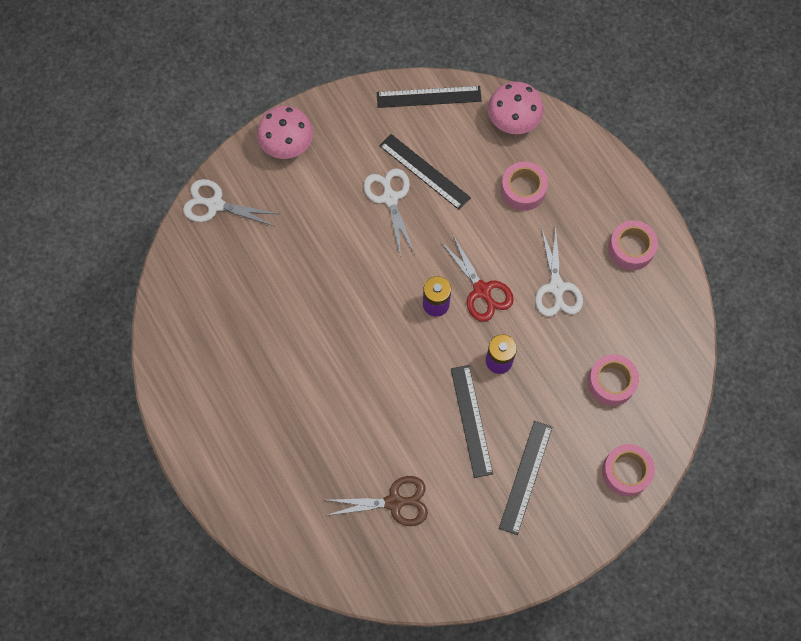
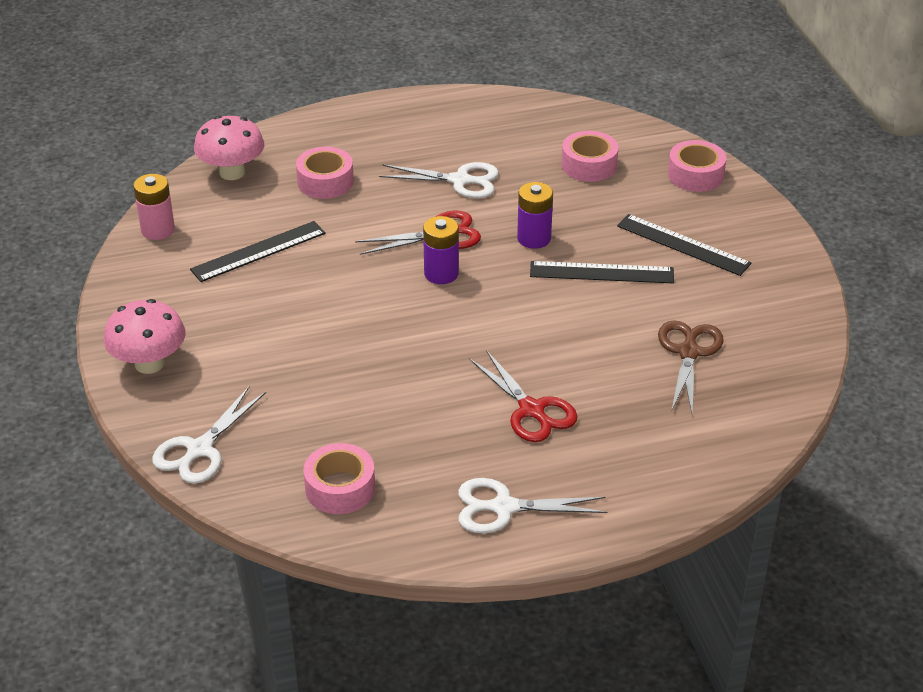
camera: 75 degrees left, 30 degrees down
(304, 403) = (531, 410): none -> red scissors
(390, 198) = (279, 285): white scissors -> white scissors (504, 507)
(428, 97) = (158, 230): black ruler -> pink battery
(631, 249) = (436, 123): pink tape -> pink tape (340, 488)

